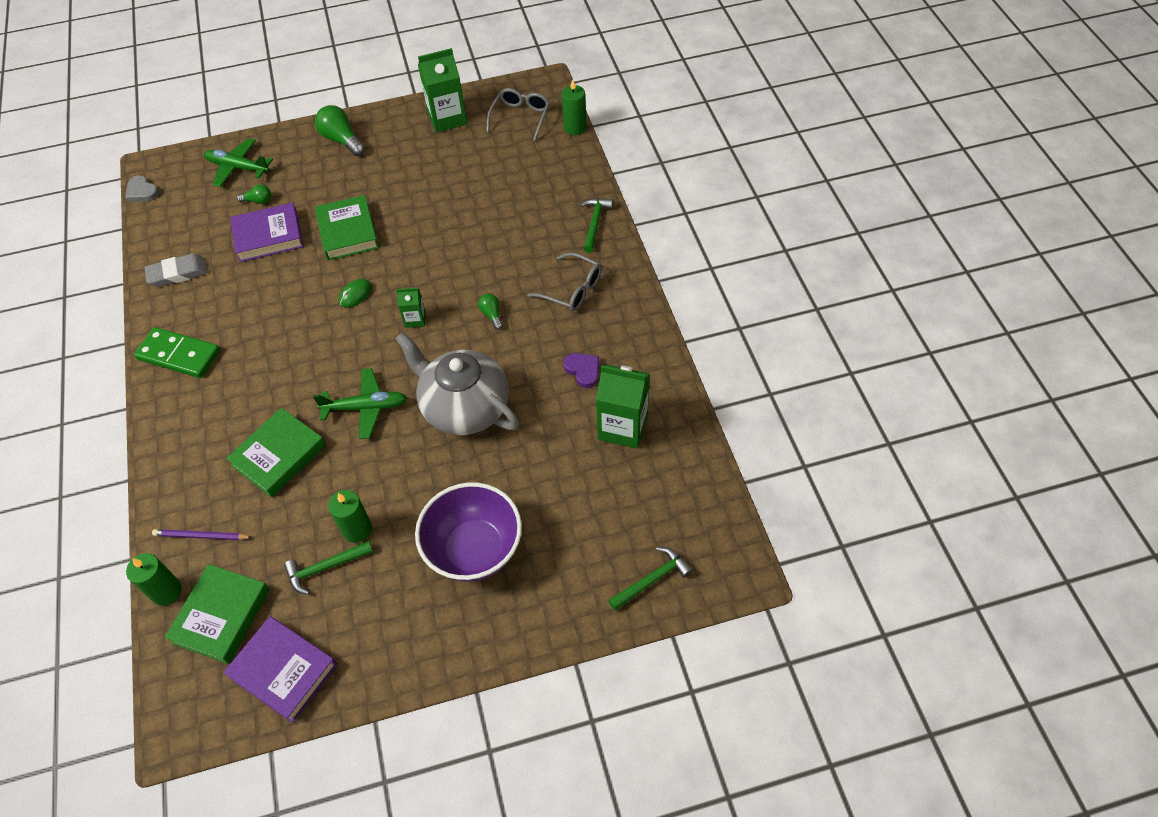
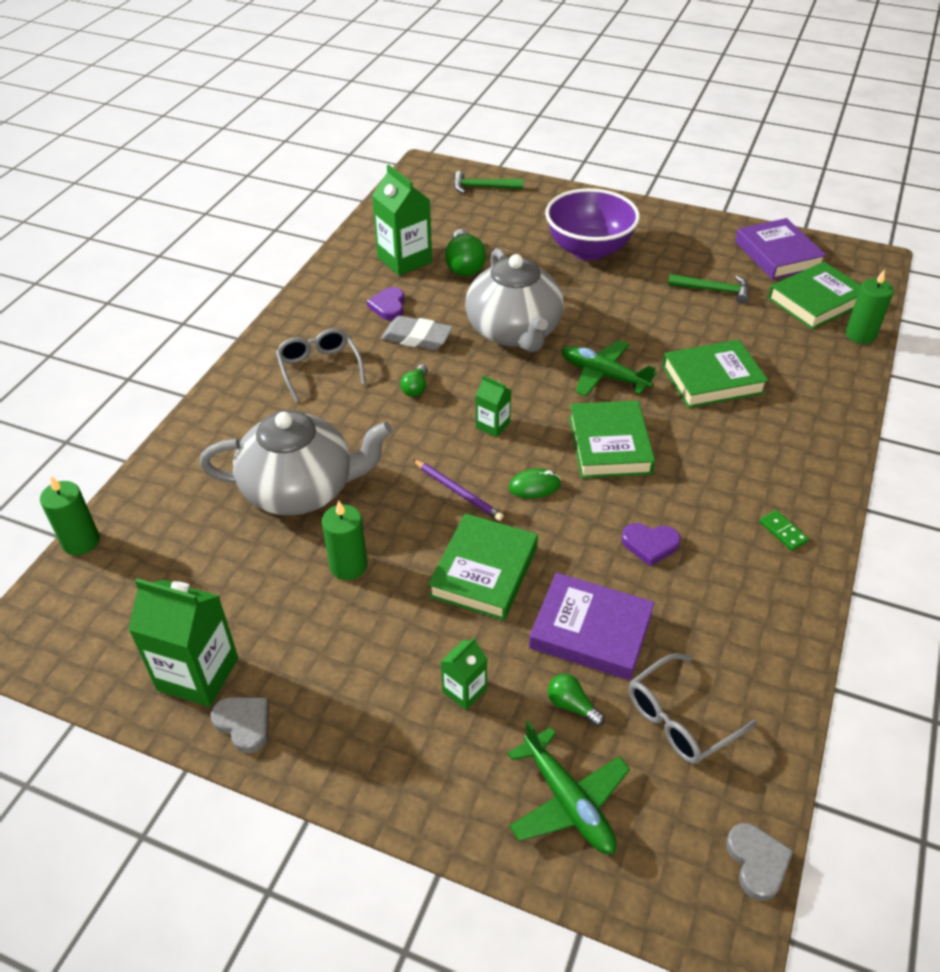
camera: 145 degrees left, 10 degrees down
(178, 273) = (746, 649): grey eraser -> grey eraser (417, 338)
(179, 355) = (783, 532): green domino -> green domino, size x0.44
(201, 536) = (815, 356): purple pencil -> purple pencil (458, 492)
(260, 299) = (650, 545): none -> purple heart
(315, 178) = (464, 690): none -> green carton
(325, 351) = (609, 445): none -> green book
(342, 140) = (373, 742): green light bulb -> green light bulb (464, 265)
(357, 529) = (672, 299): green candle -> green candle (348, 566)
(406, 116) = (244, 724): none -> grey heart
(493, 213) = (301, 489): none -> grey teapot
(520, 117) = (114, 605): grey glasses -> grey glasses (680, 719)
(595, 223) = (219, 415): green hammer -> none

